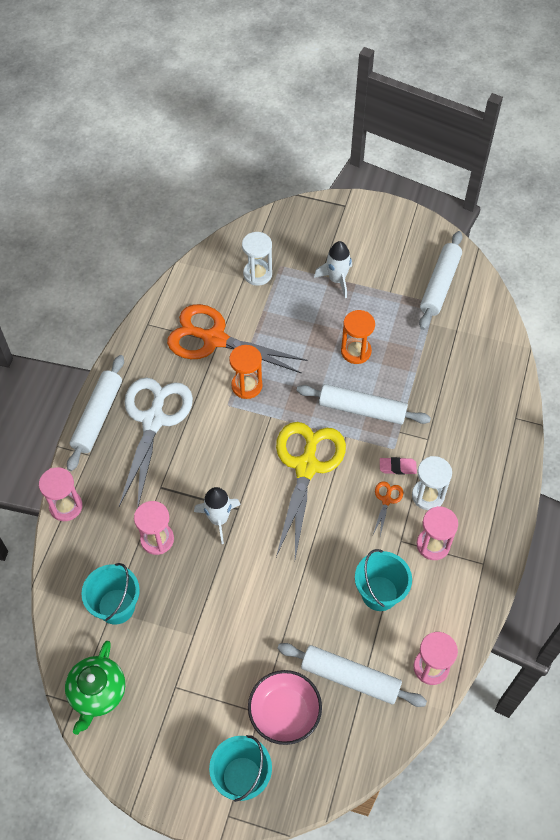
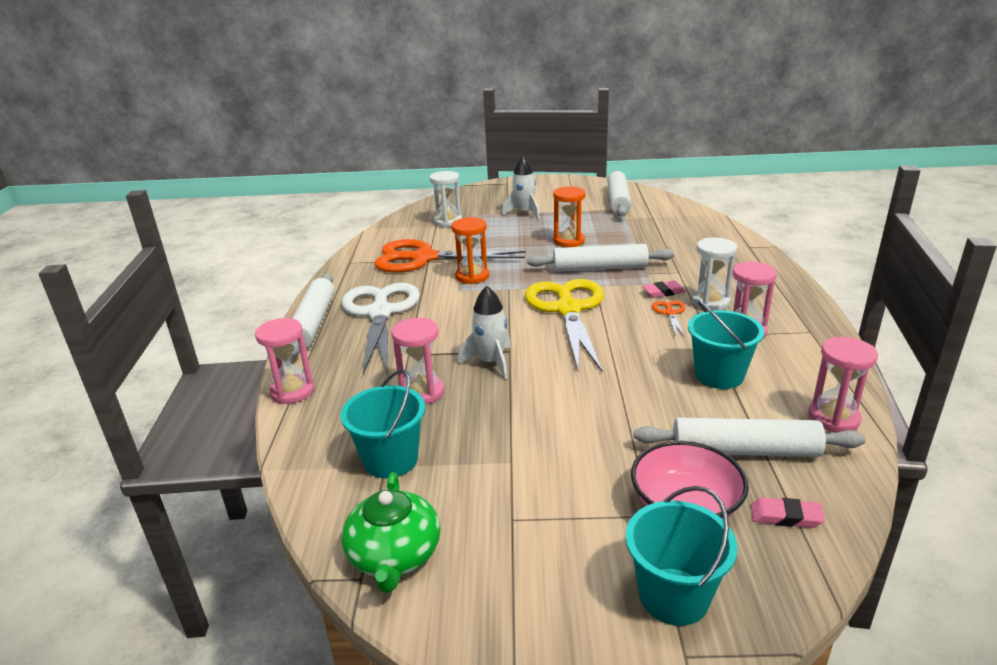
camera: 15 degrees left, 30 degrees down
(340, 742) = (786, 516): none -> pink eraser

